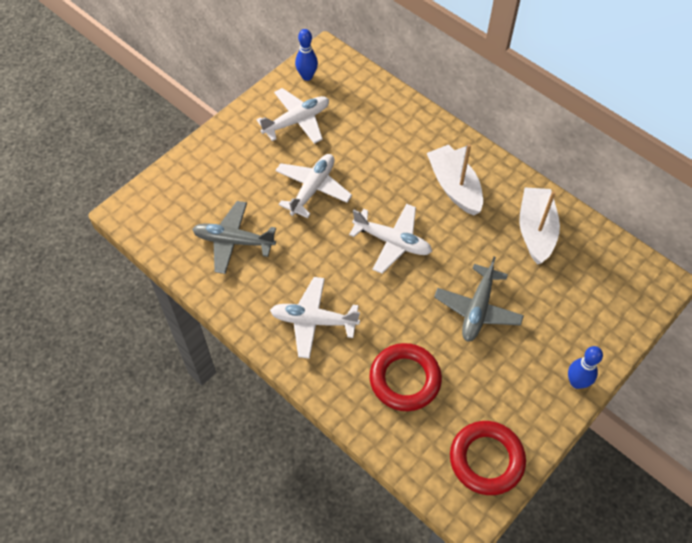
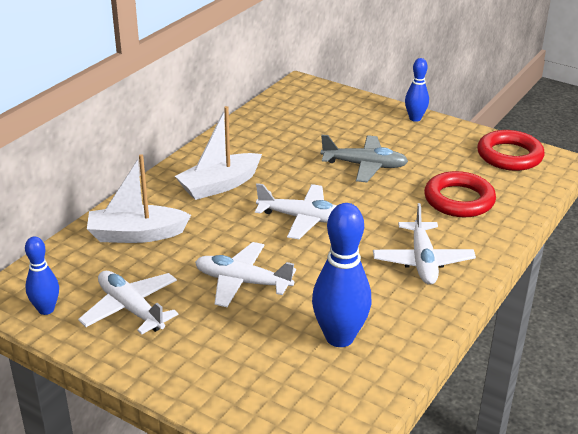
camera: 100 degrees left, 25 degrees down
(234, 241) = (339, 337): grey plane -> blue bowling pin
(392, 242) = (303, 219): white plane -> white plane turned 90 degrees clockwise
(536, 231) = (264, 139): white boat -> white boat (136, 234)

